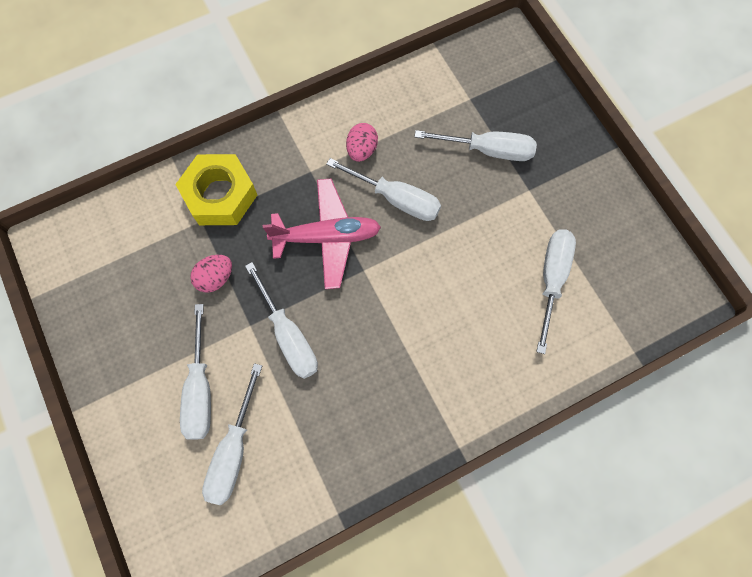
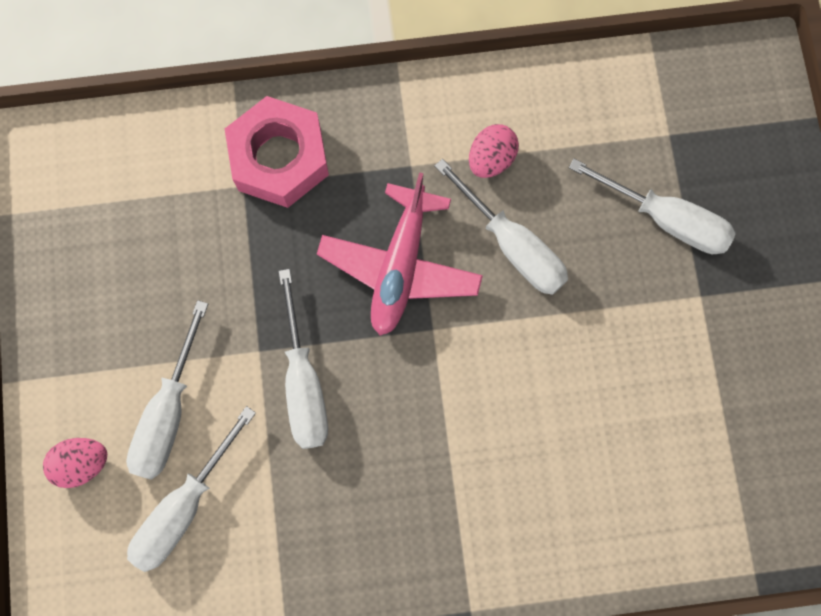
camera: 20 degrees right, 5 degrees up
(215, 278) = (236, 271): pink egg -> pink egg (83, 463)
(220, 195) = (279, 158): yellow nut -> pink nut
(327, 237) = (400, 266): pink plane -> pink plane turned 90 degrees clockwise
(552, 278) = (682, 432): white screwdriver -> none

